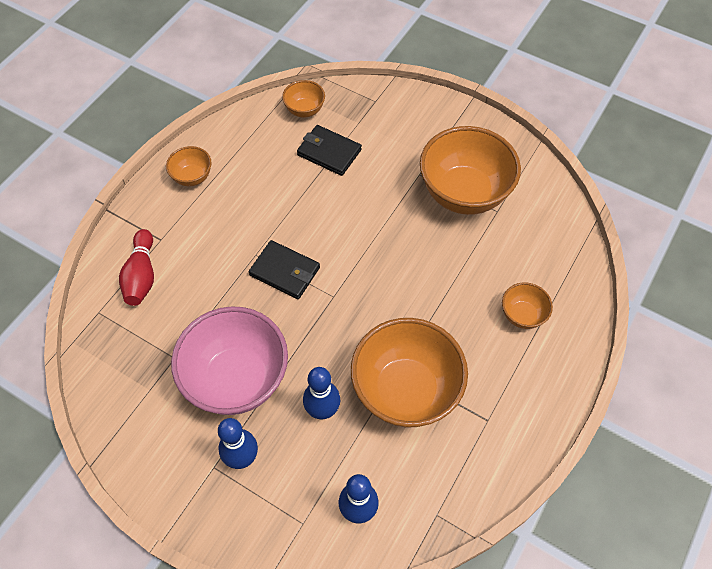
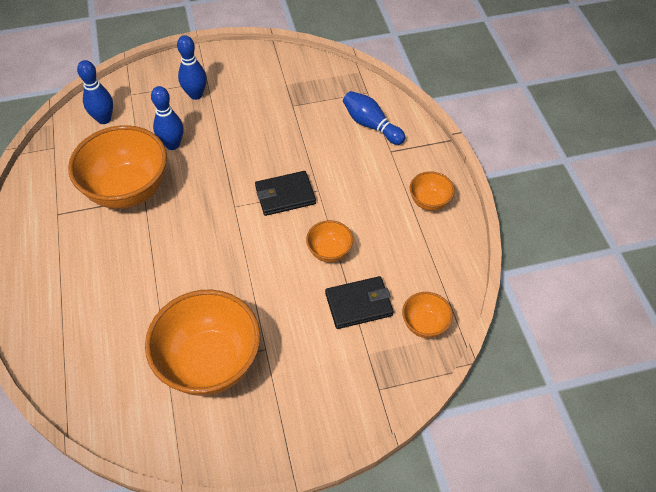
camera: 135 degrees right, 5 degrees down
(142, 275) = (371, 125): red bowling pin -> blue bowling pin
(237, 379) = (242, 122): pink bowl -> none
(522, 315) = (80, 299): orange bowl -> orange bowl (329, 252)

